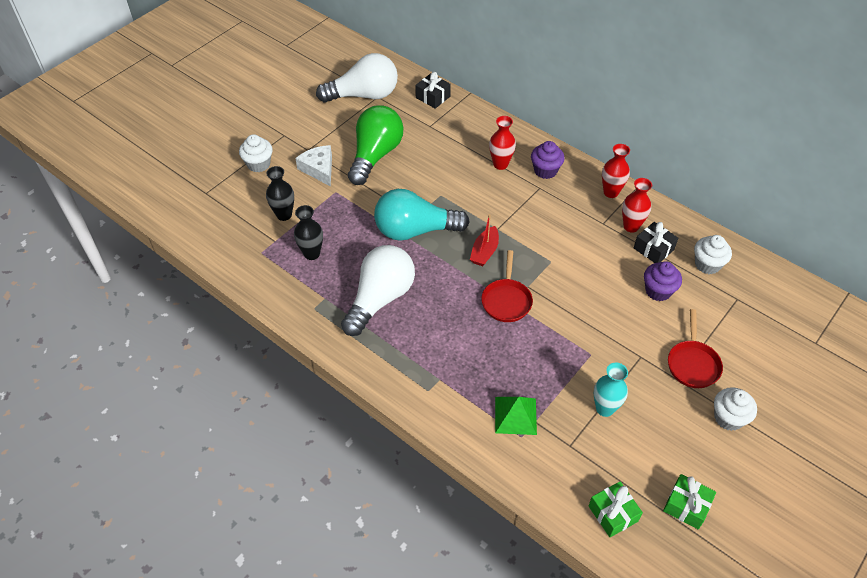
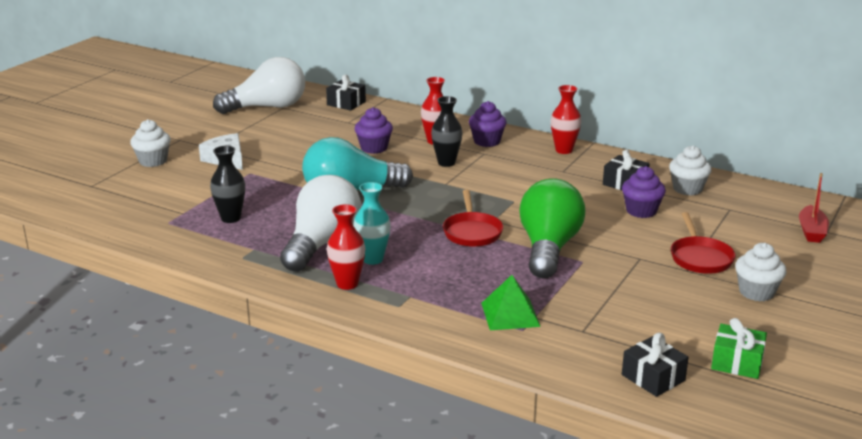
camera: 10 degrees left, 25 degrees down
(284, 215) = (191, 193): black vase -> black vase (446, 163)
(375, 155) = (290, 145): green light bulb -> green light bulb (548, 248)
(445, 168) = (374, 148): none -> purple cupcake
(484, 252) = (436, 200): red boat -> red boat (811, 231)
(604, 408) = (613, 299): turquoise vase -> turquoise vase (372, 259)
(612, 513) = (653, 378): green gift -> black gift
(631, 226) = (594, 170): red vase -> red vase (347, 284)

